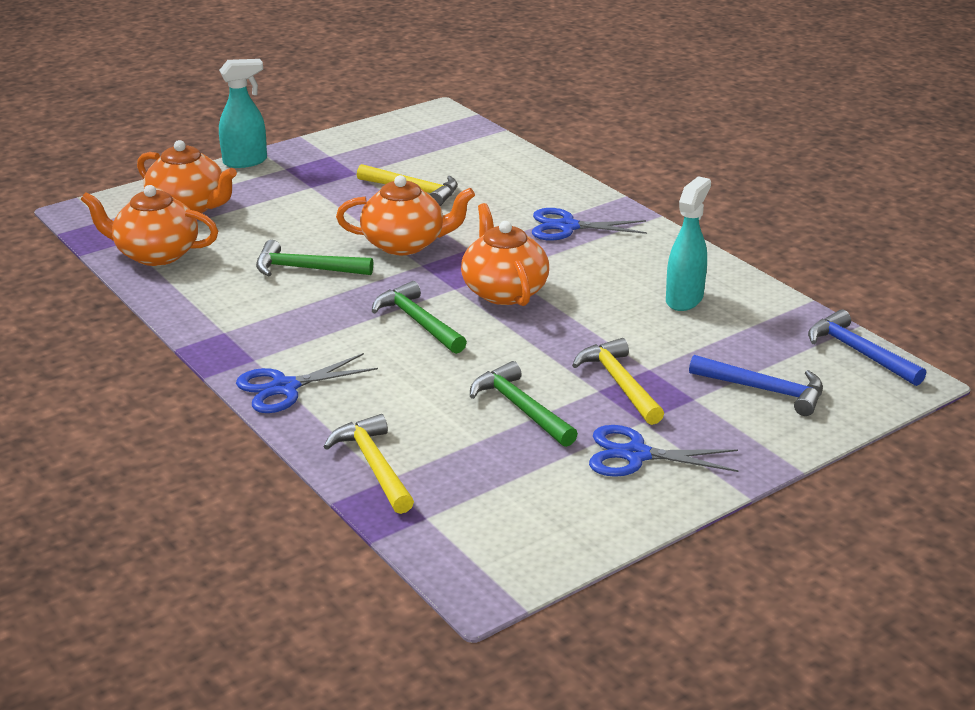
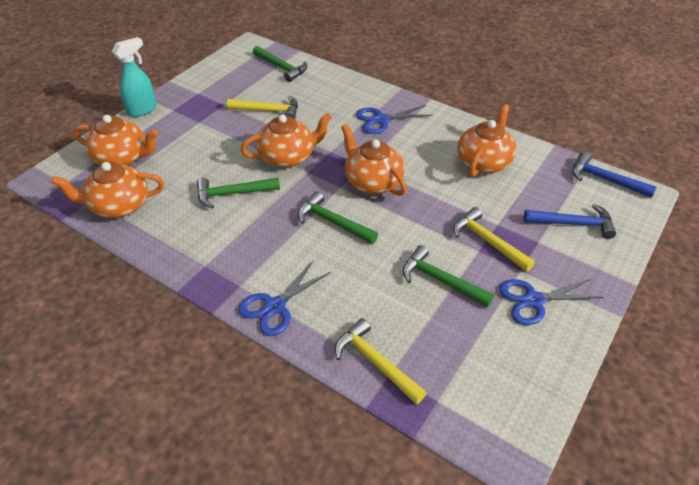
camera: 20 degrees left, 15 degrees up
(465, 145) = (281, 67): none -> green hammer
(684, 299) = (484, 162): turquoise spray bottle -> orange teapot

